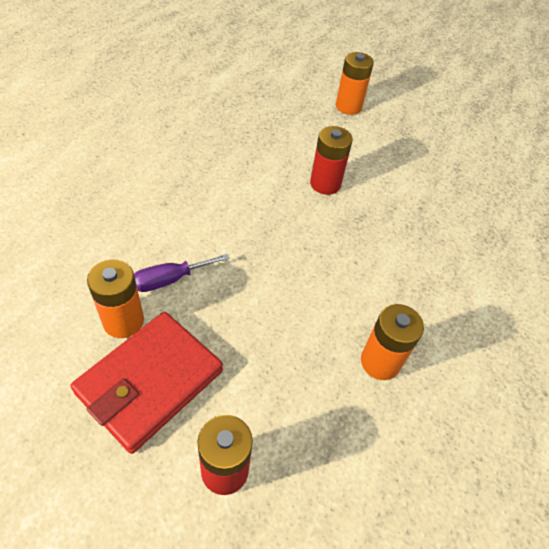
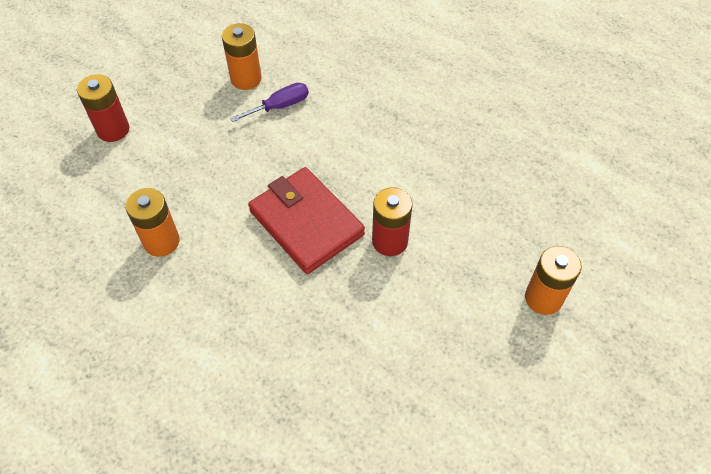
camera: 105 degrees right, 5 degrees up
(150, 382) = (190, 93): red wallet -> red wallet (306, 223)
(170, 279) = (280, 106): purple screwdriver -> purple screwdriver turned 75 degrees clockwise

